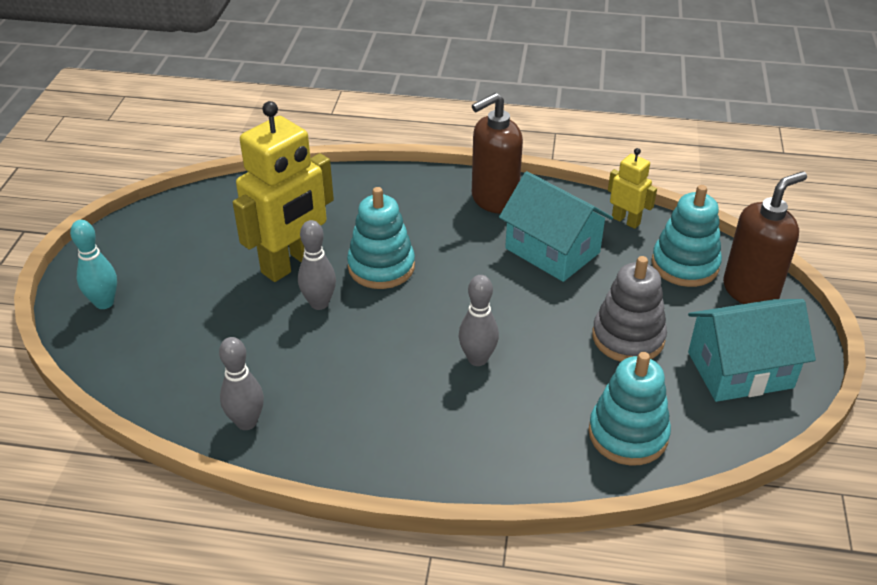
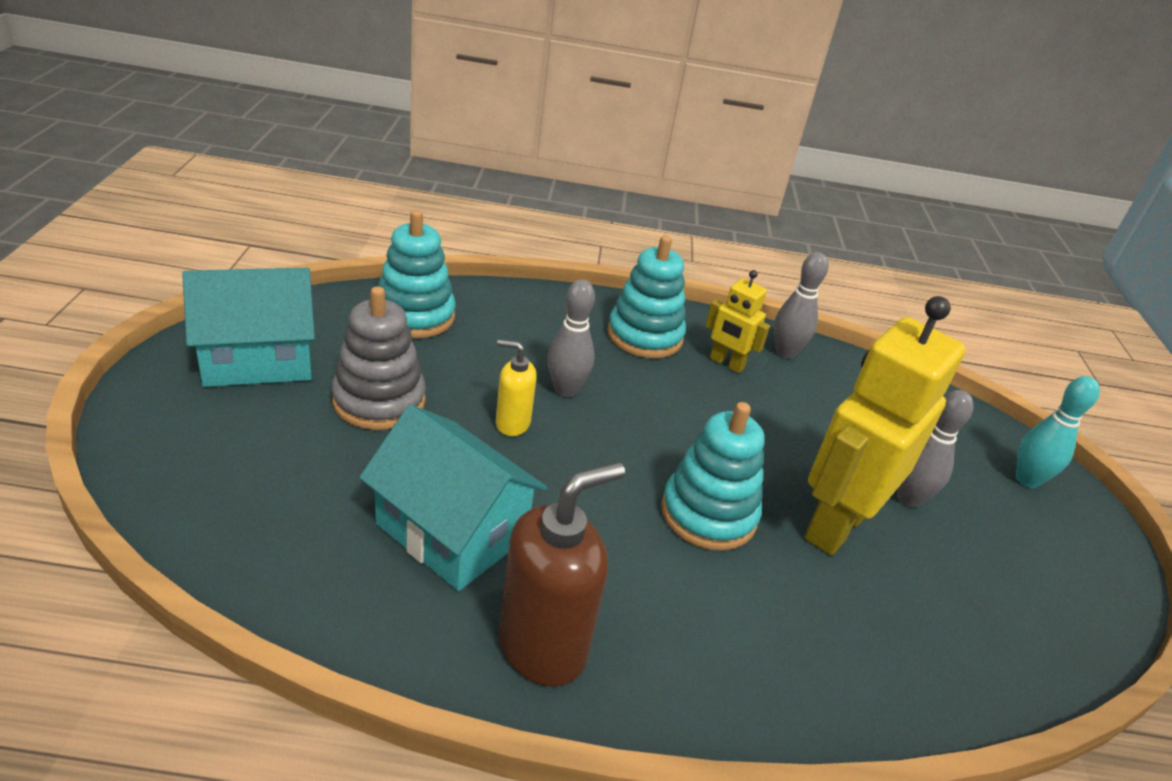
camera: 170 degrees right, 5 degrees down
(319, 303) = (770, 465): grey bowling pin -> grey bowling pin (908, 498)
(521, 325) = (512, 423): none -> yellow soap dispenser
(626, 220) = (305, 588): yellow robot -> yellow robot (726, 363)
(684, 265) = (245, 496): turquoise stacking toy -> turquoise stacking toy (644, 336)
(750, 291) = (169, 450): brown soap dispenser -> none

